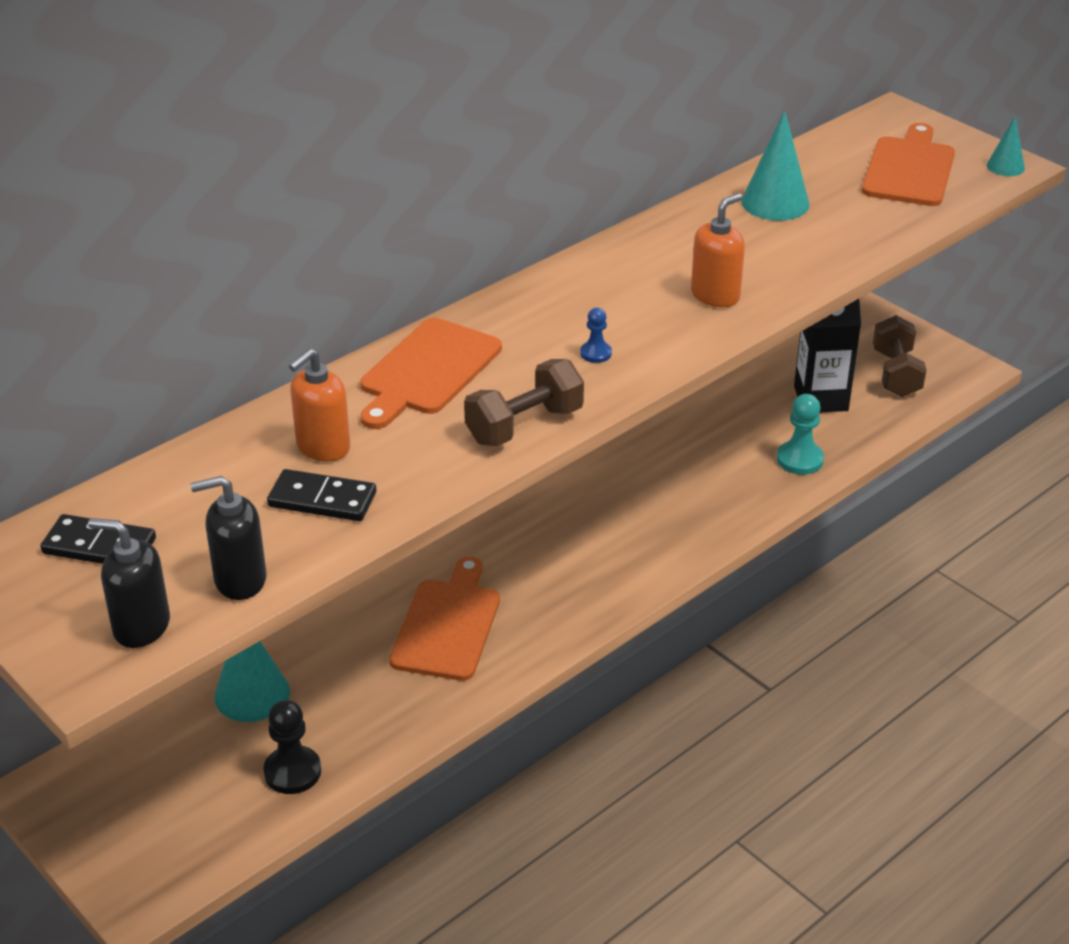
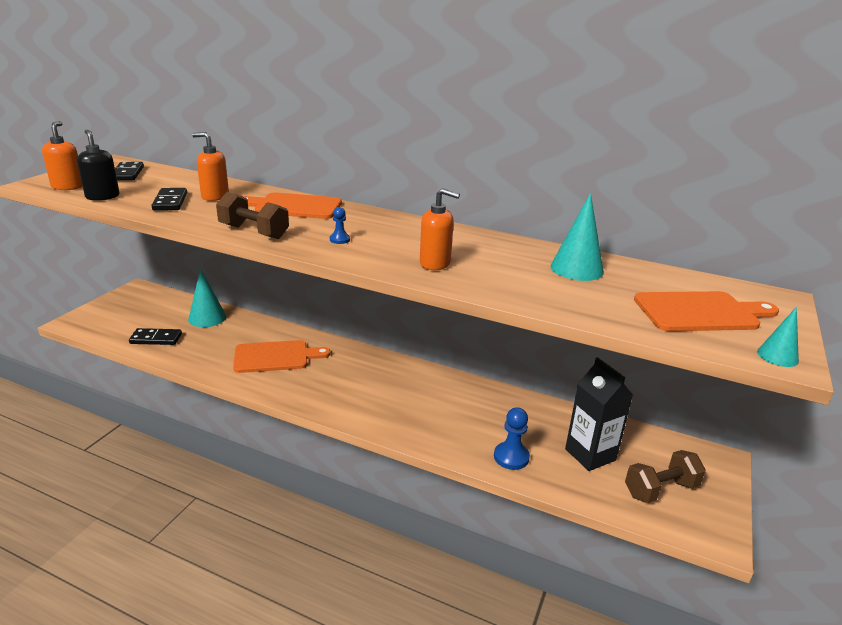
camera: 65 degrees right, 10 degrees down
(141, 627) = (68, 186): black soap dispenser -> orange soap dispenser
(292, 772) = (156, 339): black pawn -> black domino
(799, 460) = (511, 457): turquoise pawn -> blue pawn

